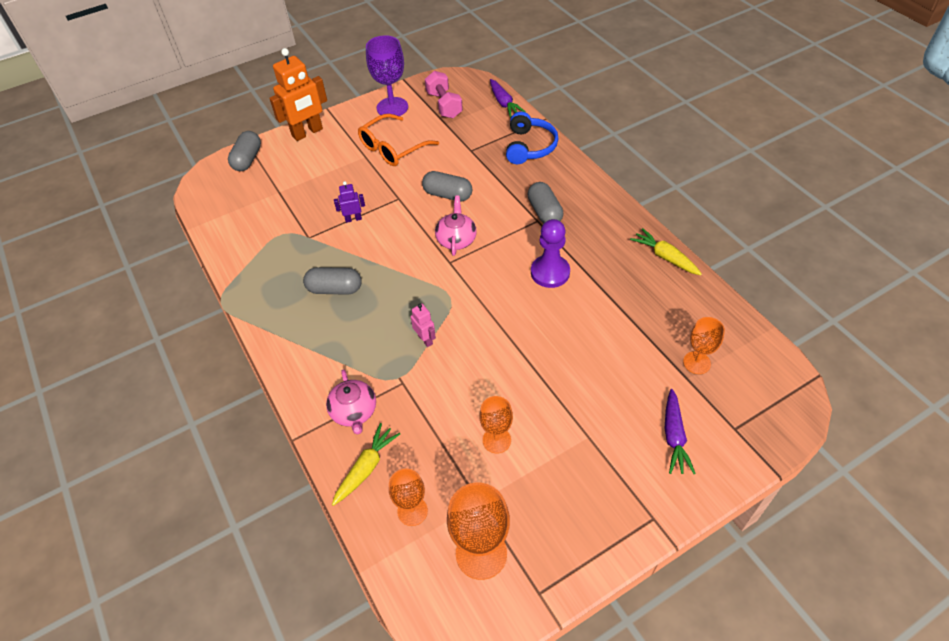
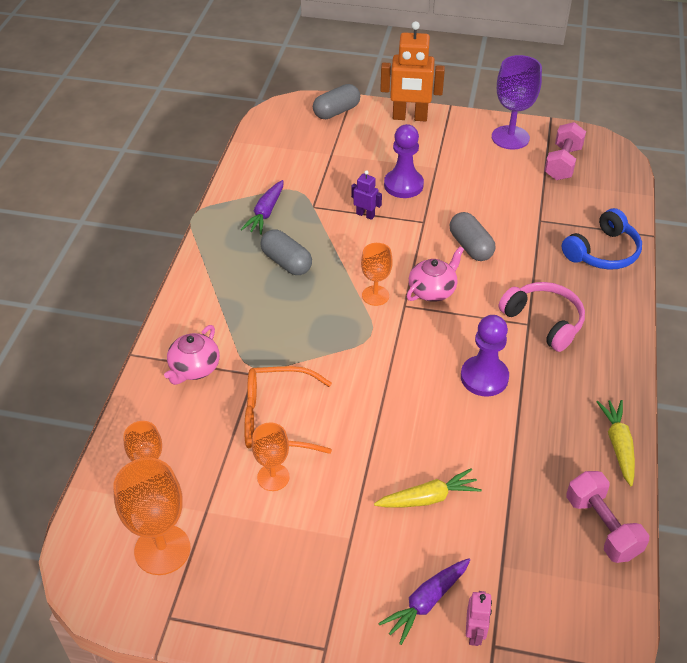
camera: 40 degrees right, 5 degrees down
(356, 182) = (403, 185): none -> purple pawn
(366, 467) = (156, 416): yellow carrot -> yellow carrot (428, 498)
(392, 148) = (468, 174): orange glasses -> orange glasses (277, 418)
(425, 339) = (310, 354): pink robot -> pink robot (474, 633)
(504, 103) = (625, 196): purple carrot -> purple carrot (265, 213)
(544, 212) = (544, 321): grey capsule -> pink headphones
(696, 362) = (529, 560): orange goblet -> orange goblet (375, 295)
(709, 311) = (602, 527): none -> pink dumbbell

